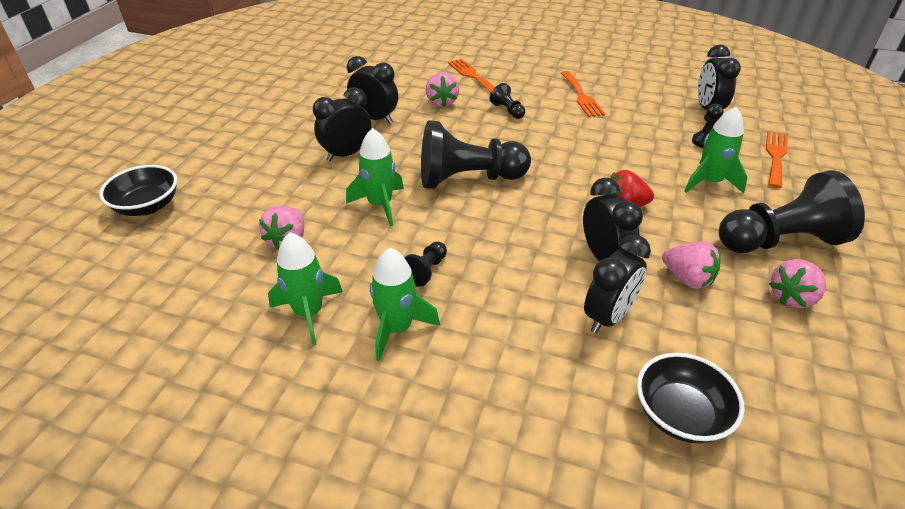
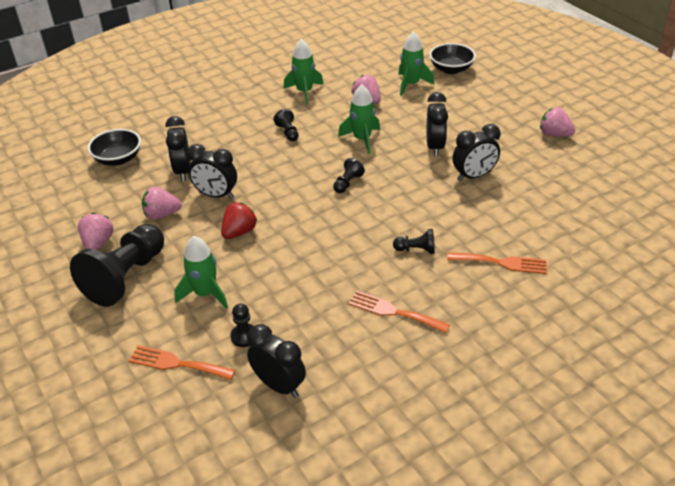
camera: 130 degrees right, 0 degrees up
(397, 328) = (263, 110): green rocket -> green rocket (411, 84)
(442, 102) = (468, 220): pink strawberry -> pink strawberry (554, 134)
(468, 179) = (347, 183): black pawn -> black pawn, size x0.43
(775, 156) = (177, 363): orange fork -> orange fork turned 135 degrees clockwise

